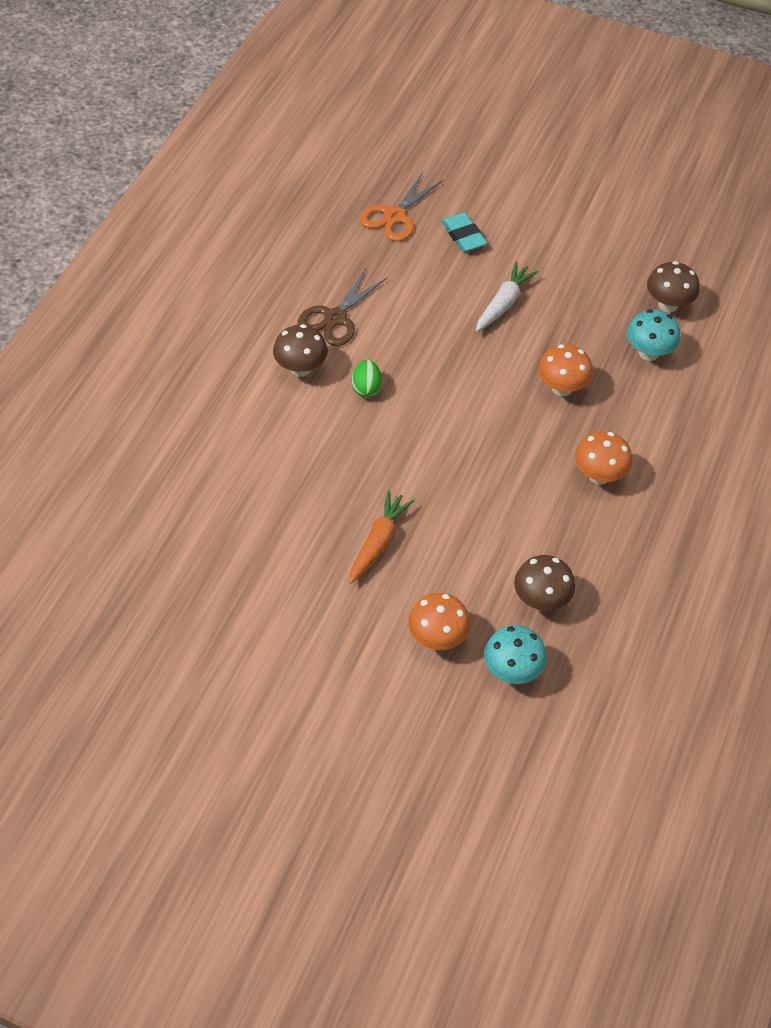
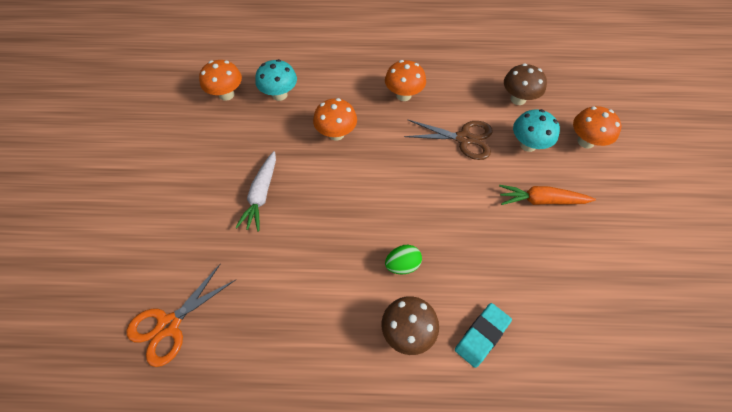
camera: 110 degrees left, 5 degrees up
(335, 318) = (331, 326): brown scissors -> brown scissors (464, 139)
(394, 216) = (169, 325): orange scissors -> orange scissors turned 120 degrees clockwise
(463, 235) = (183, 252): turquoise eraser -> turquoise eraser (482, 335)
(503, 303) = (261, 195): white carrot -> white carrot turned 90 degrees counterclockwise
(512, 671) = (576, 99): turquoise mushroom -> turquoise mushroom (528, 145)
(668, 305) = (226, 94): brown mushroom -> orange mushroom

